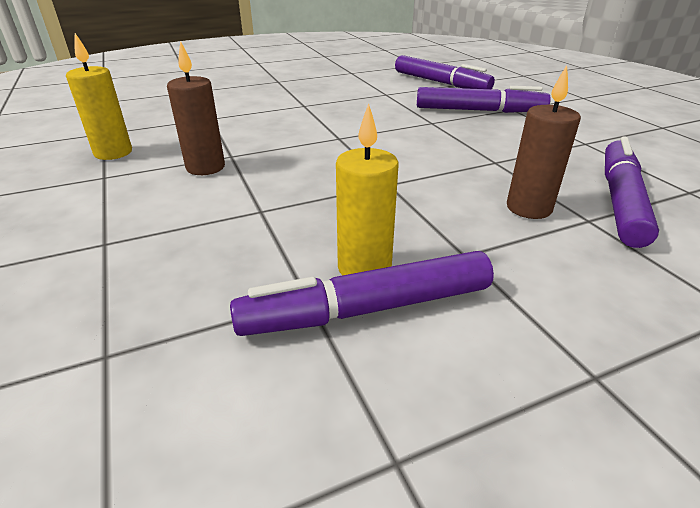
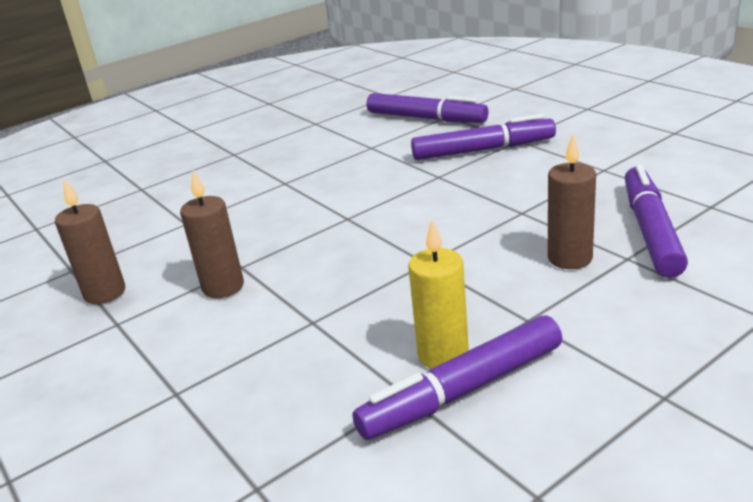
camera: 10 degrees left, 5 degrees down
(113, 153) = (105, 293): yellow candle -> brown candle

